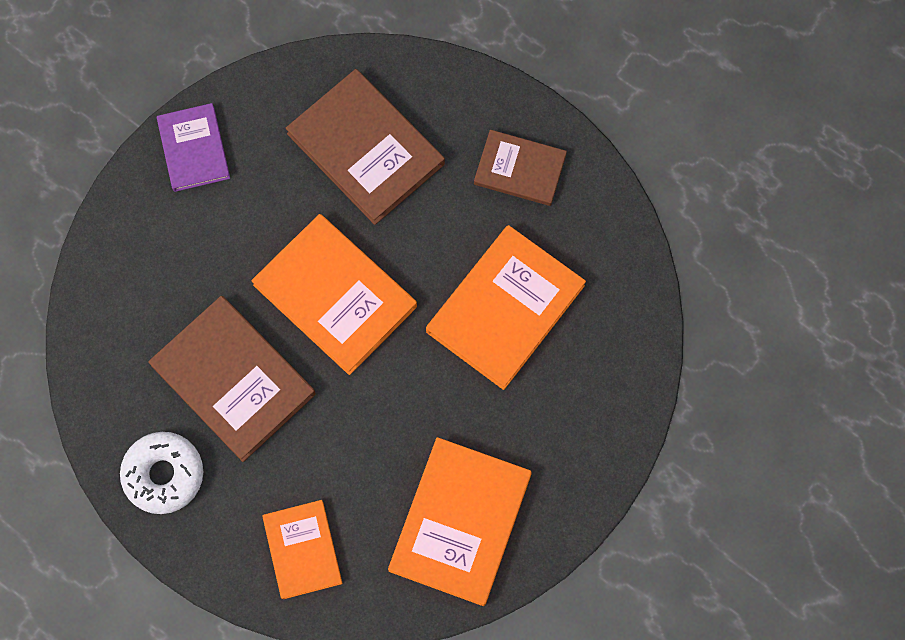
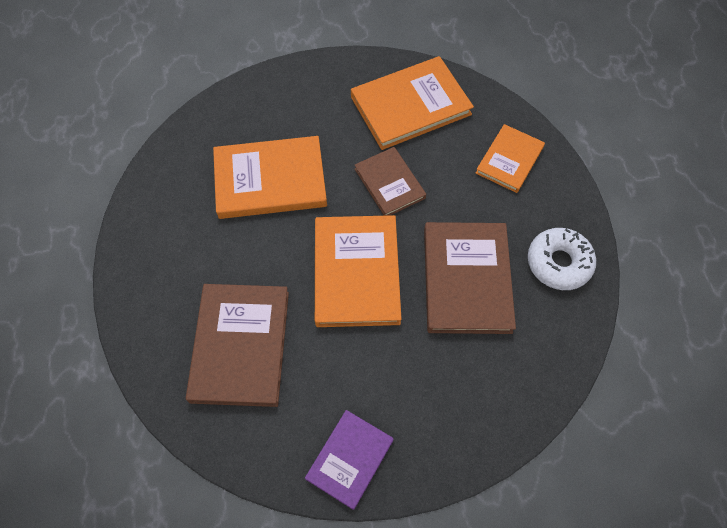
camera: 135 degrees left, 10 degrees down
(520, 169) = (170, 245): brown book -> brown book (389, 183)

